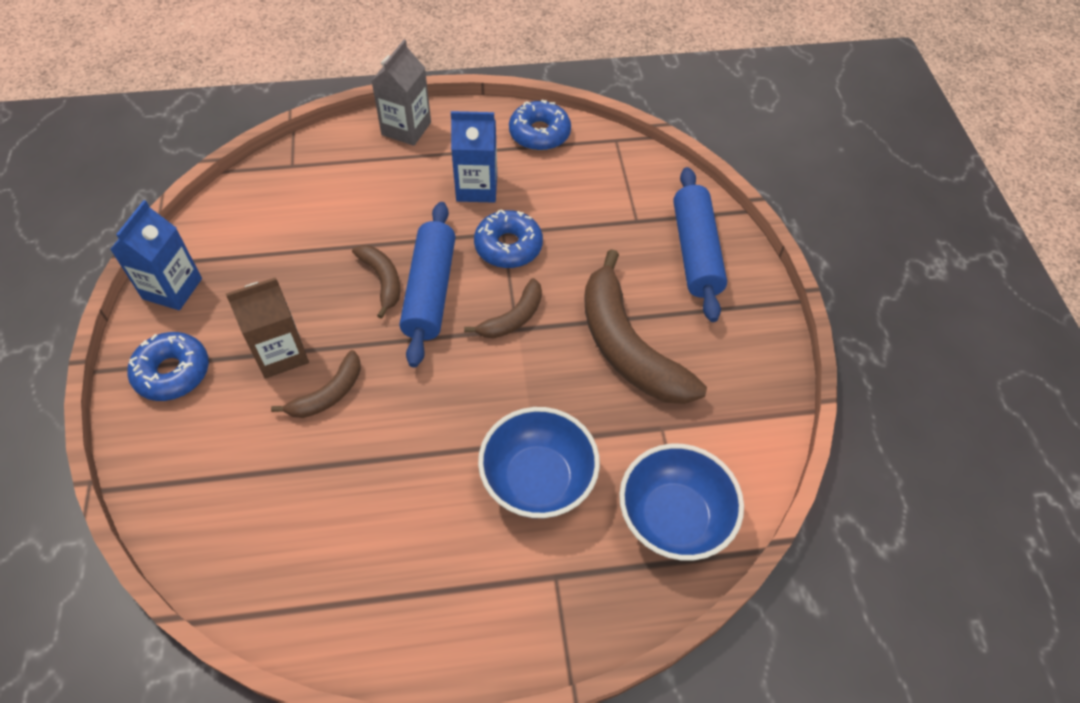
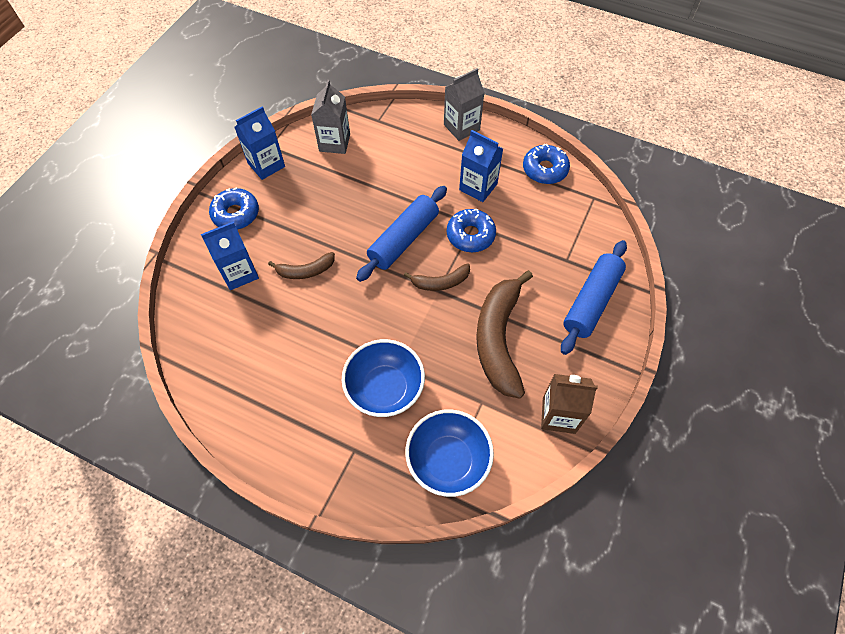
camera: 35 degrees right, 5 degrees up
(234, 445) = (239, 273): none -> blue carton
(251, 217) = (334, 142): none -> grey carton
(281, 353) = (297, 233): brown carton -> brown carton (559, 415)
(382, 280) = (380, 218): brown banana -> none

